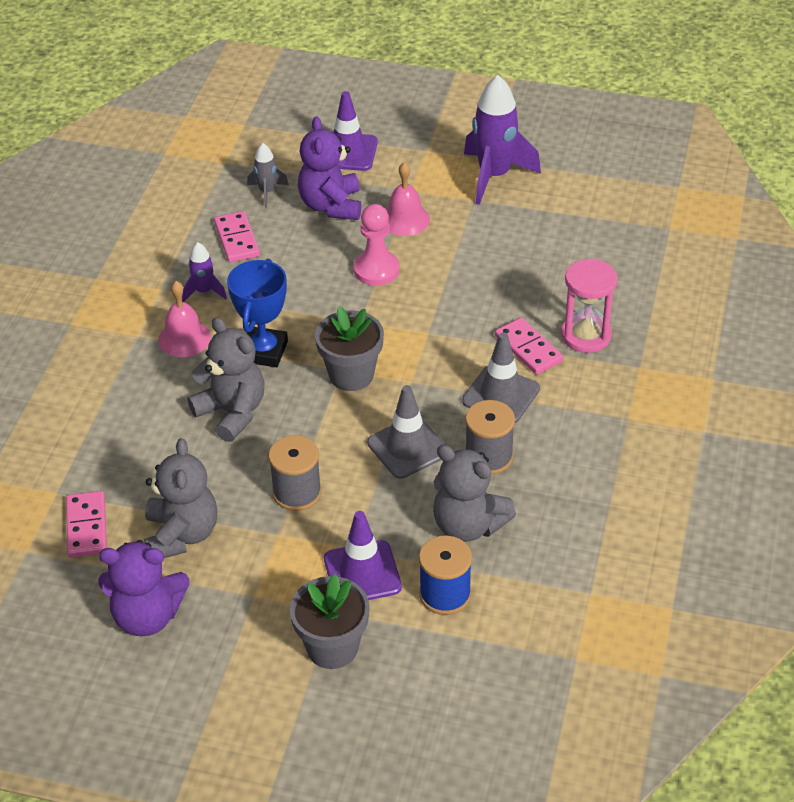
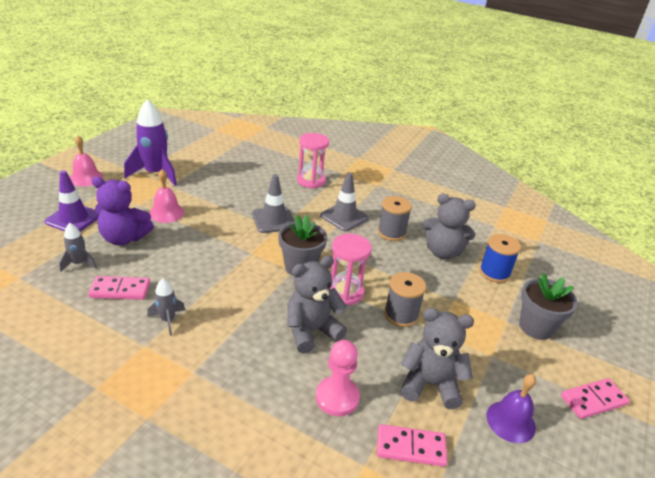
camera: 80 degrees left, 10 degrees down
(147, 616) = (510, 421): purple teddy bear -> purple bell
(184, 338) = (215, 342): pink bell -> pink bell (86, 178)
(204, 291) = (167, 320): purple rocket -> grey rocket
(264, 351) = (255, 301): blue trophy -> none
(318, 429) = (345, 292): none -> pink hourglass
(362, 573) = (475, 301): purple traffic cone -> none
(376, 270) = (206, 234): pink pawn -> pink pawn (337, 397)
(407, 448) = (374, 259): grey traffic cone -> grey traffic cone (273, 220)
(468, 525) = (442, 252): grey teddy bear -> grey teddy bear turned 60 degrees clockwise
(528, 348) = (311, 199): pink domino -> pink domino (593, 400)

